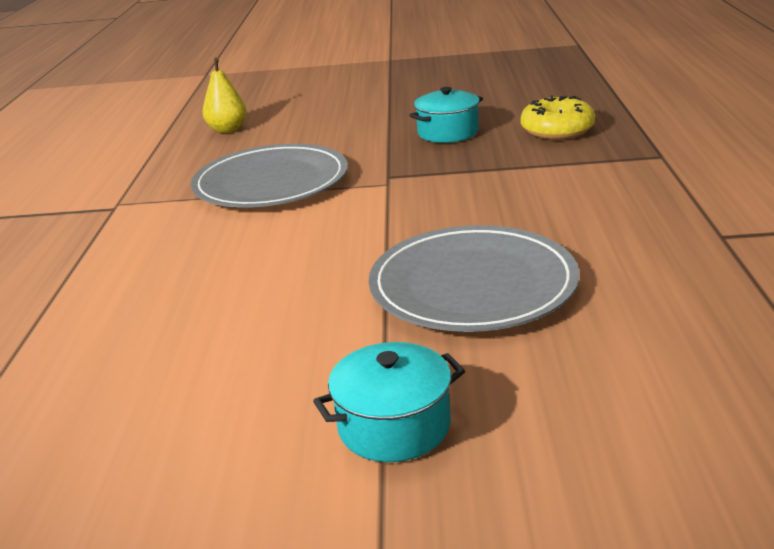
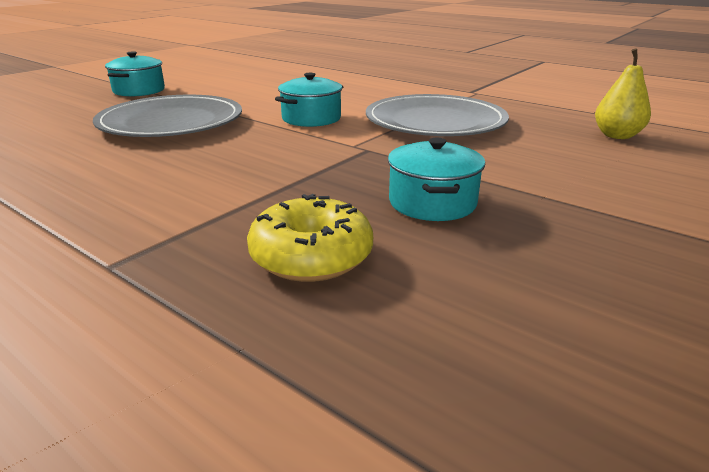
camera: 125 degrees right, 0 degrees up
(339, 229) = (311, 118): none -> turquoise pot

